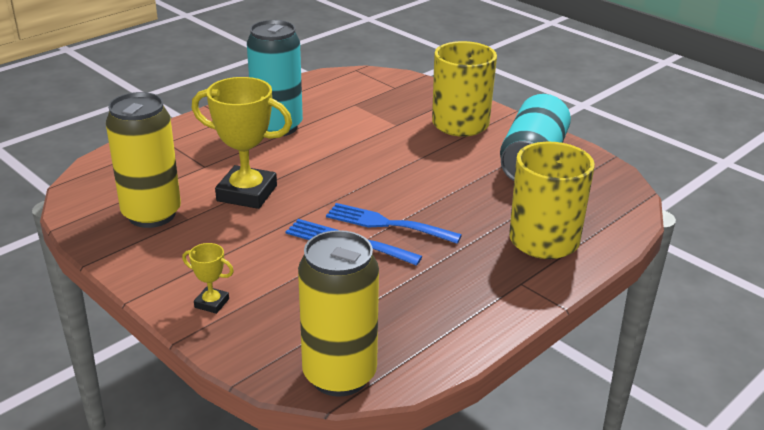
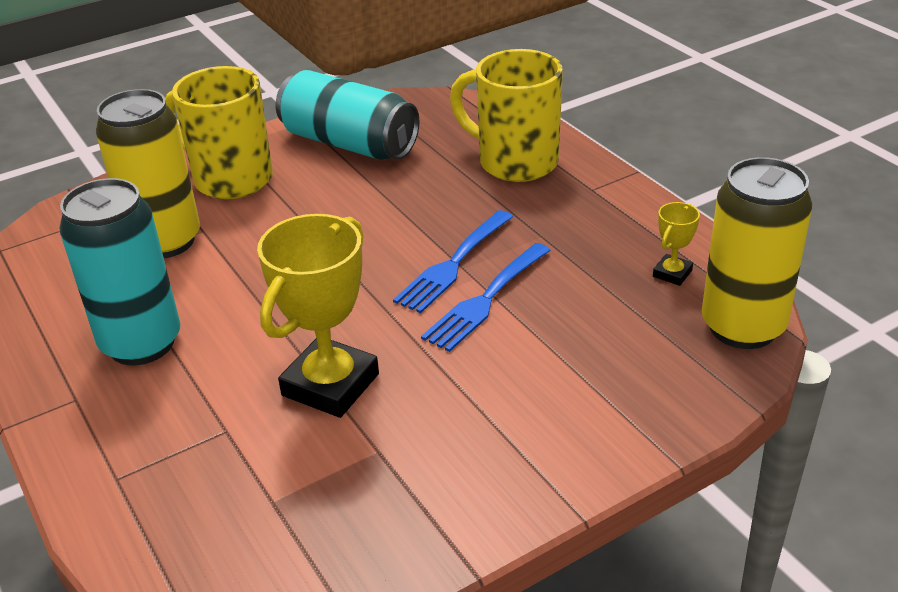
camera: 75 degrees left, 5 degrees up
(152, 214) = (353, 494): yellow can -> yellow can (165, 241)
(212, 303) = (598, 427): yellow trophy -> yellow trophy (672, 273)

